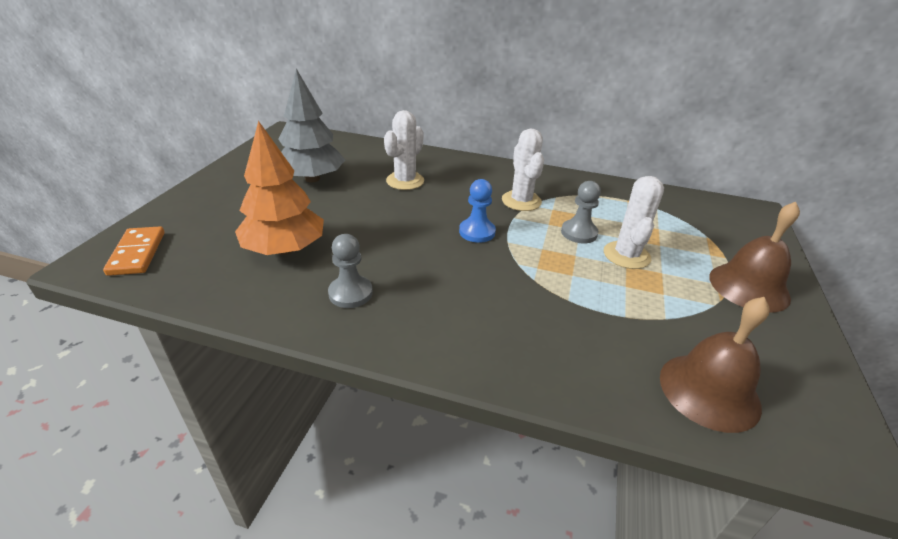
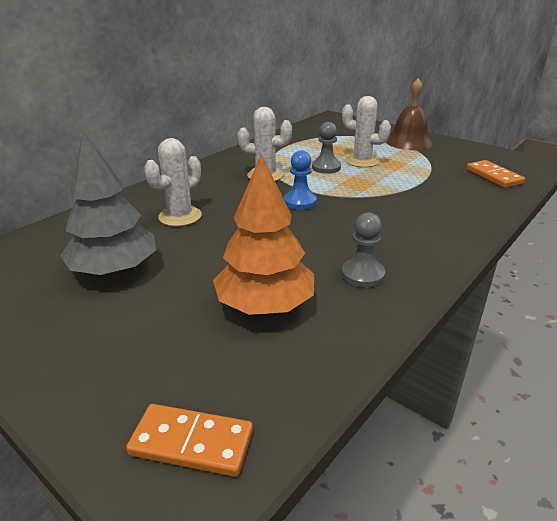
camera: 65 degrees left, 5 degrees down
(405, 181) = (180, 216): white cactus -> white cactus turned 75 degrees clockwise
(709, 391) = (494, 176): brown bell -> orange domino

